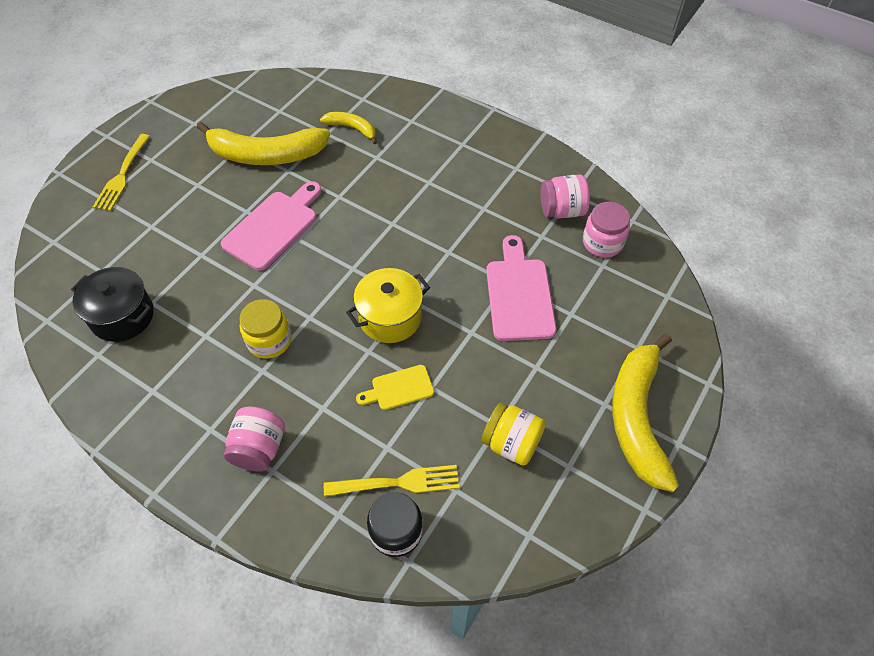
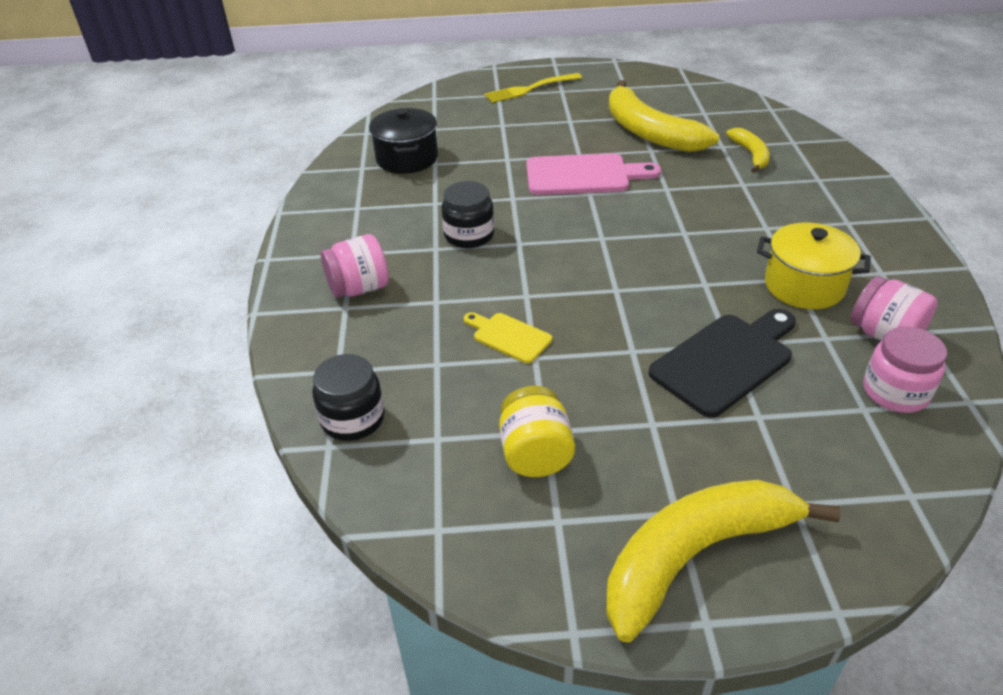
camera: 55 degrees right, 15 degrees down
(269, 340) = (469, 235): yellow jar -> black jar
(390, 317) = (579, 288): yellow pot -> yellow pot (804, 286)
(397, 483) = (405, 391): yellow fork -> none
(519, 294) = (725, 361): pink cutting board -> black cutting board

